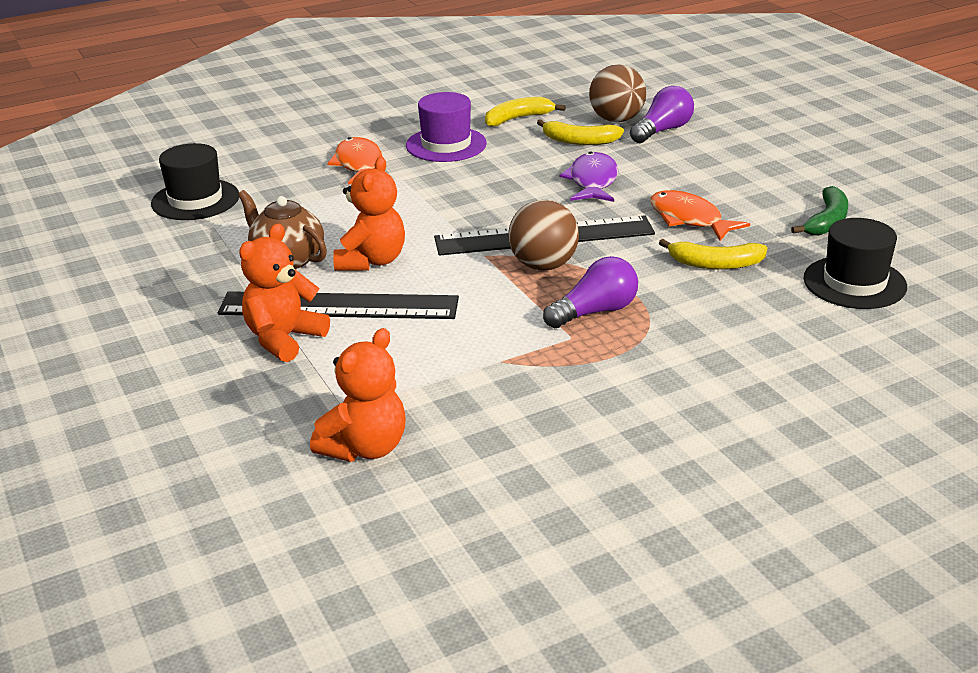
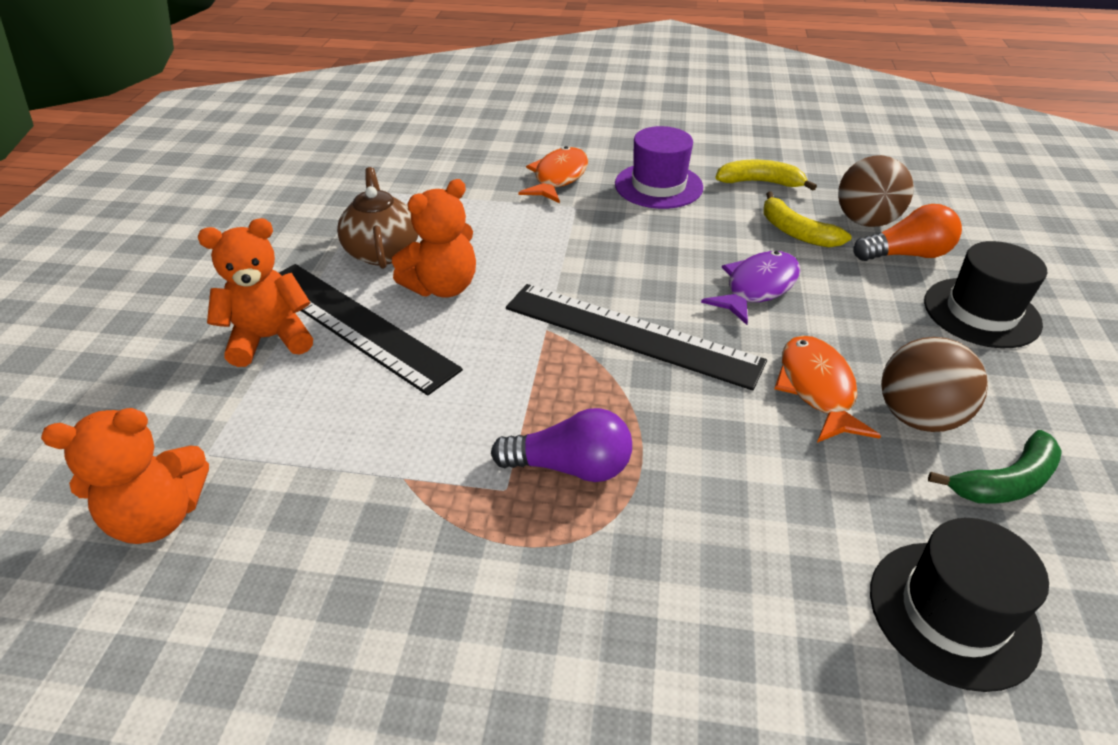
camera: 35 degrees right, 10 degrees up
(195, 200) = (394, 161): black hat -> black hat (981, 312)
(543, 265) = (588, 372): brown ball -> brown ball (917, 417)
(663, 130) = (906, 255): purple light bulb -> orange light bulb
(715, 264) = (782, 473): yellow banana -> none

